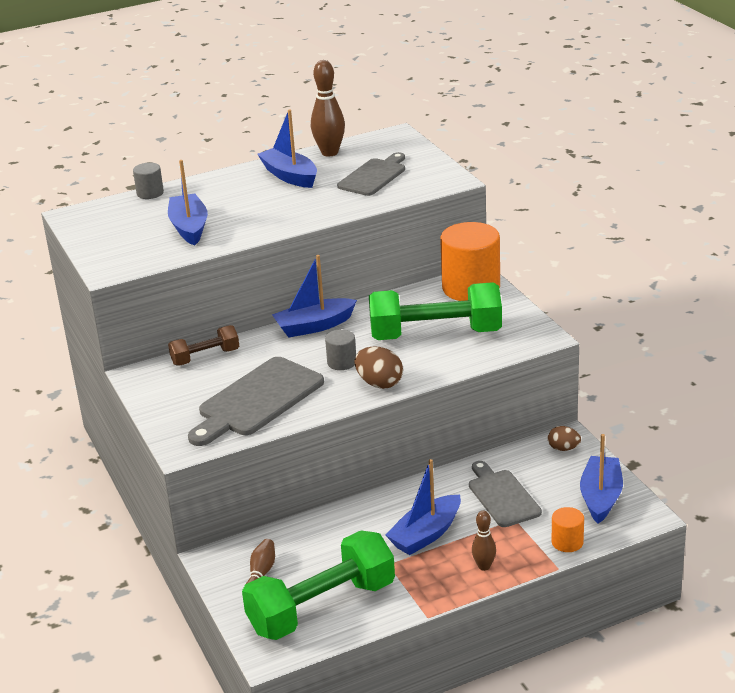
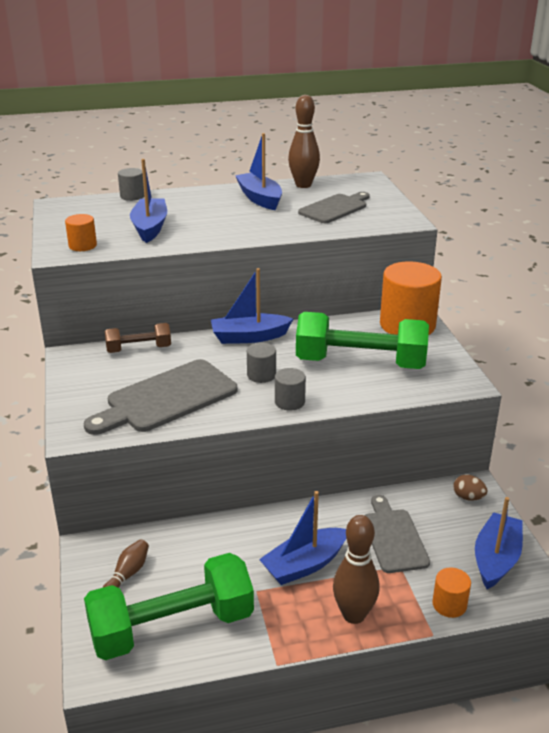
camera: 10 degrees right, 0 degrees up
(129, 258) = (82, 245): none -> orange cylinder
(379, 383) = (289, 402): brown egg -> grey cylinder
(484, 566) = (354, 615): brown bowling pin -> brown bowling pin, size x1.73

